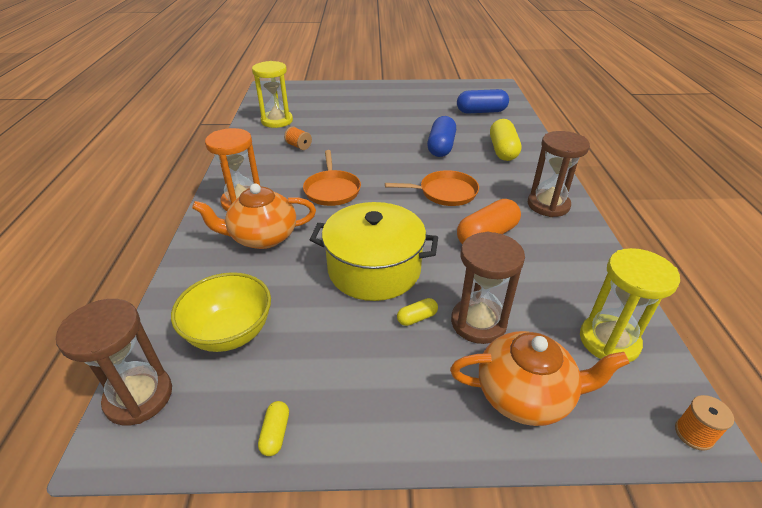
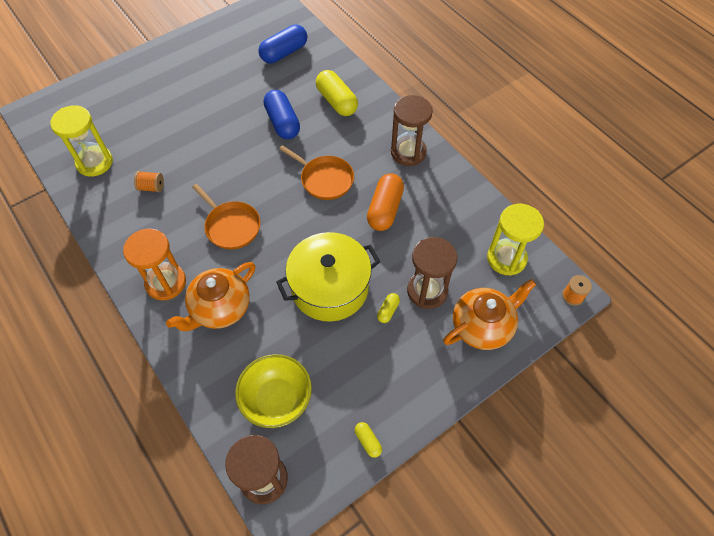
camera: 35 degrees left, 20 degrees up
(445, 192) = (324, 179): orange pan -> orange pan turned 75 degrees clockwise

